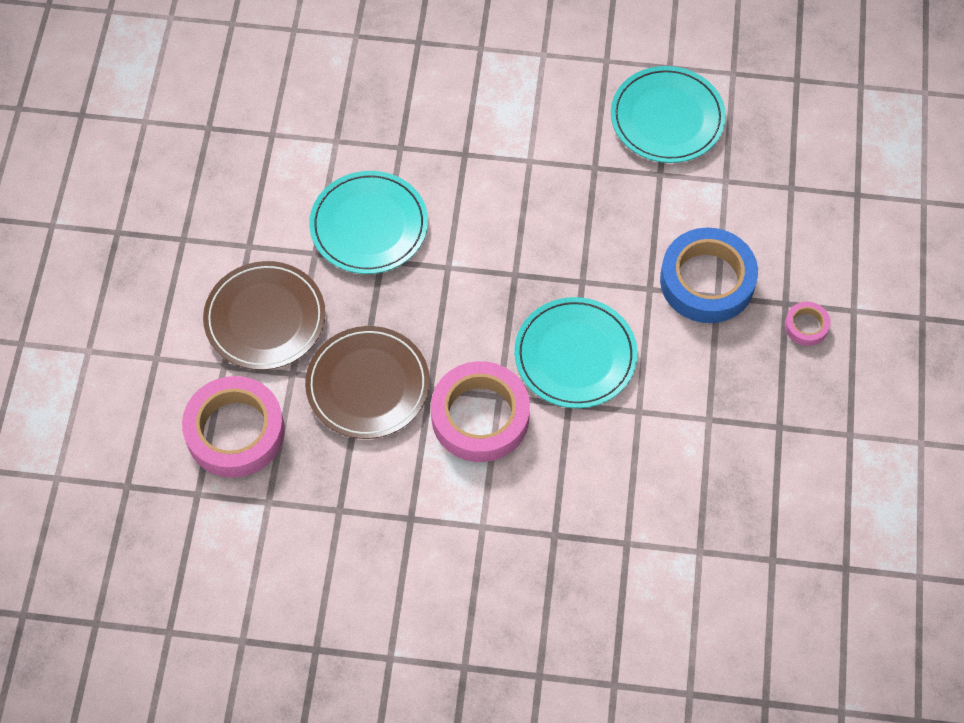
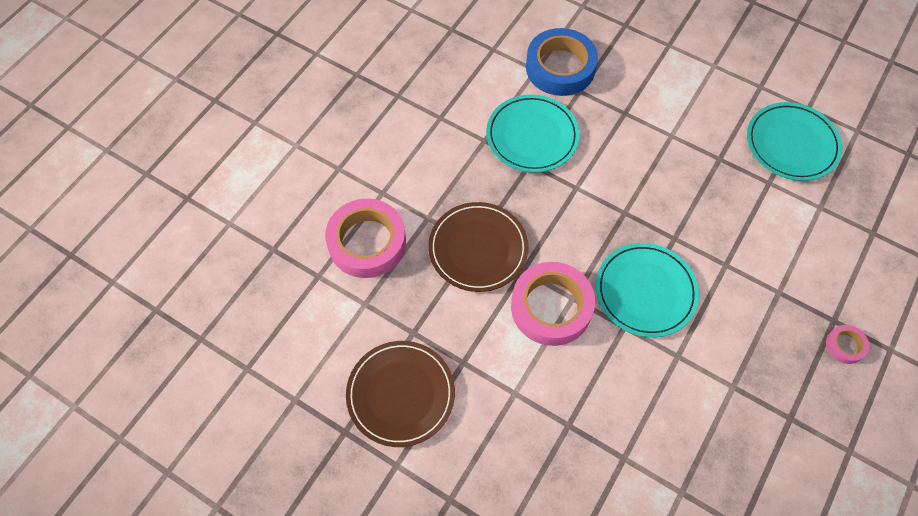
camera: 25 degrees right, 0 degrees up
(265, 318) = (427, 171): brown plate -> brown plate (400, 394)
(707, 281) = (775, 277): blue tape -> blue tape (560, 67)

